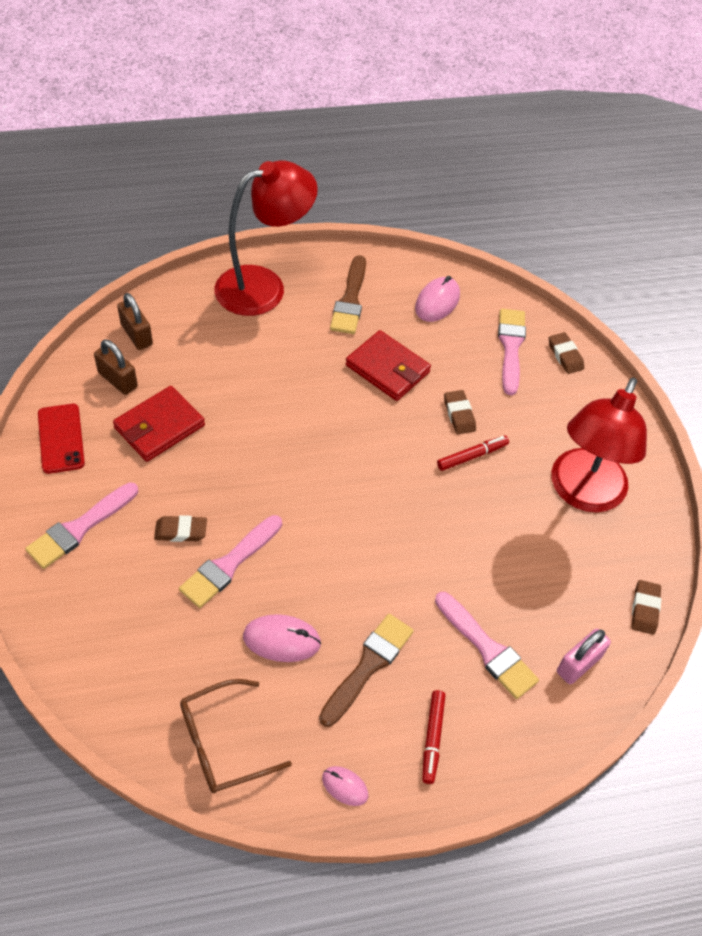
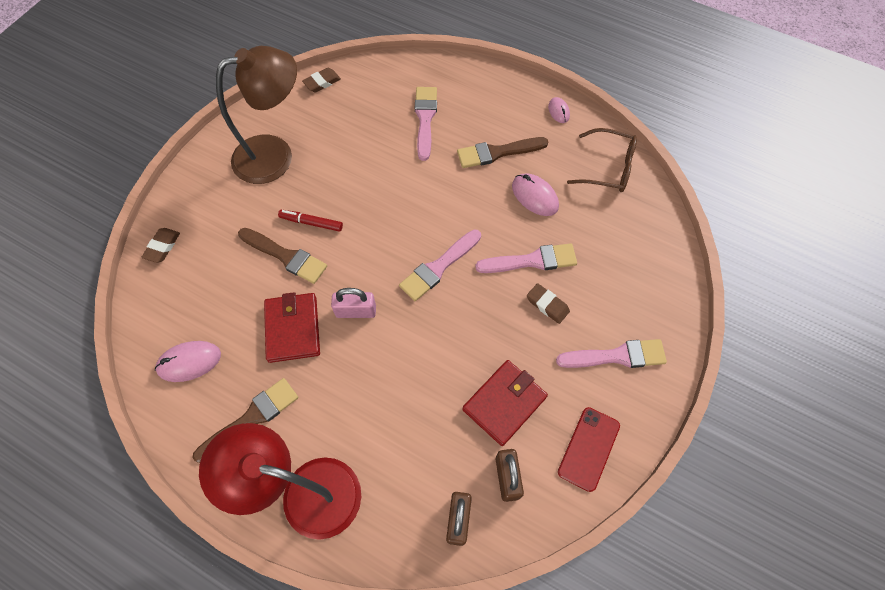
camera: 135 degrees left, 10 degrees up
(159, 426) = (504, 403): red wallet -> red wallet turned 45 degrees counterclockwise
(432, 738) = (495, 102): red marker -> none
(459, 414) = (285, 256): brown eraser -> brown brush
(511, 347) = (188, 281): pink brush -> pink brush (438, 267)
(579, 664) = (387, 83): pink padlock -> pink padlock (356, 311)
(582, 493) = (275, 155): red lamp -> brown lamp

